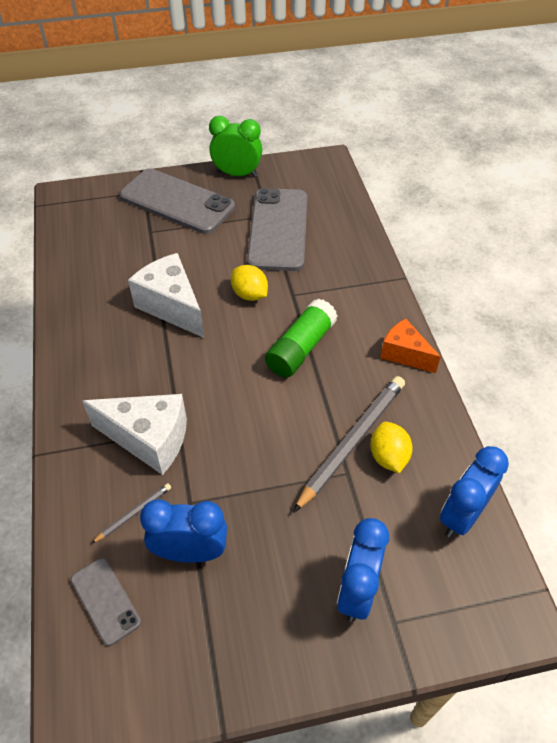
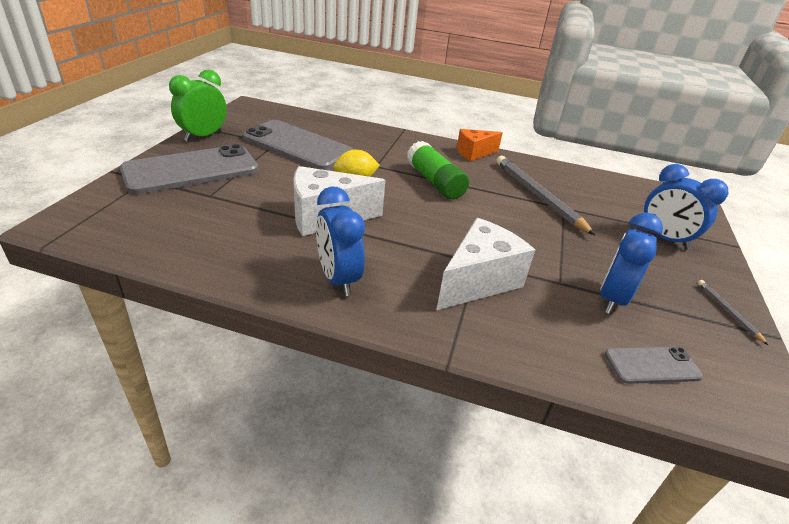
camera: 65 degrees left, 15 degrees down
(134, 513) = (559, 317): grey pencil -> grey pencil (728, 312)
(388, 457) = (558, 189): yellow lemon -> none
(462, 515) = (615, 185): blue clock -> blue clock (338, 279)

